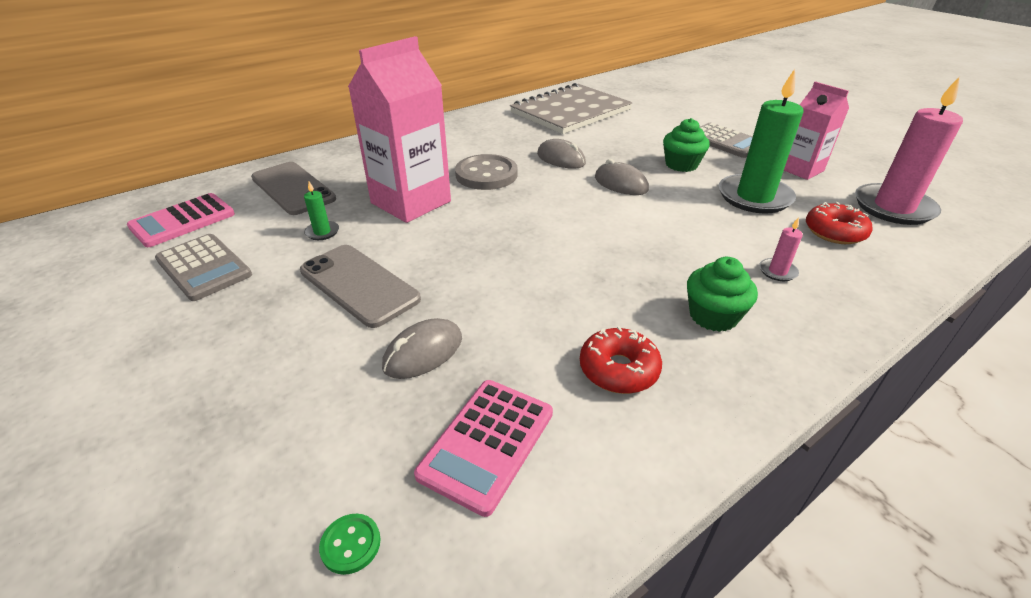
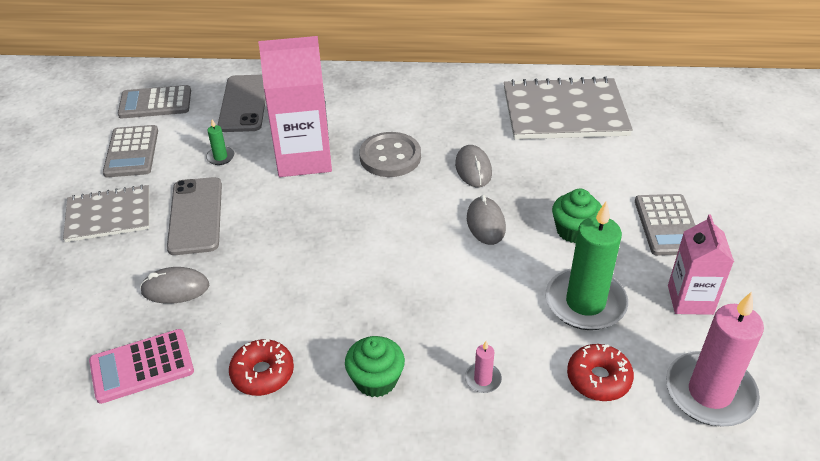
camera: 40 degrees right, 5 degrees up
(183, 221) = (155, 103): pink calculator -> grey calculator
(246, 331) = (108, 215): none -> grey notebook
(350, 544) = (35, 372): green button -> none

